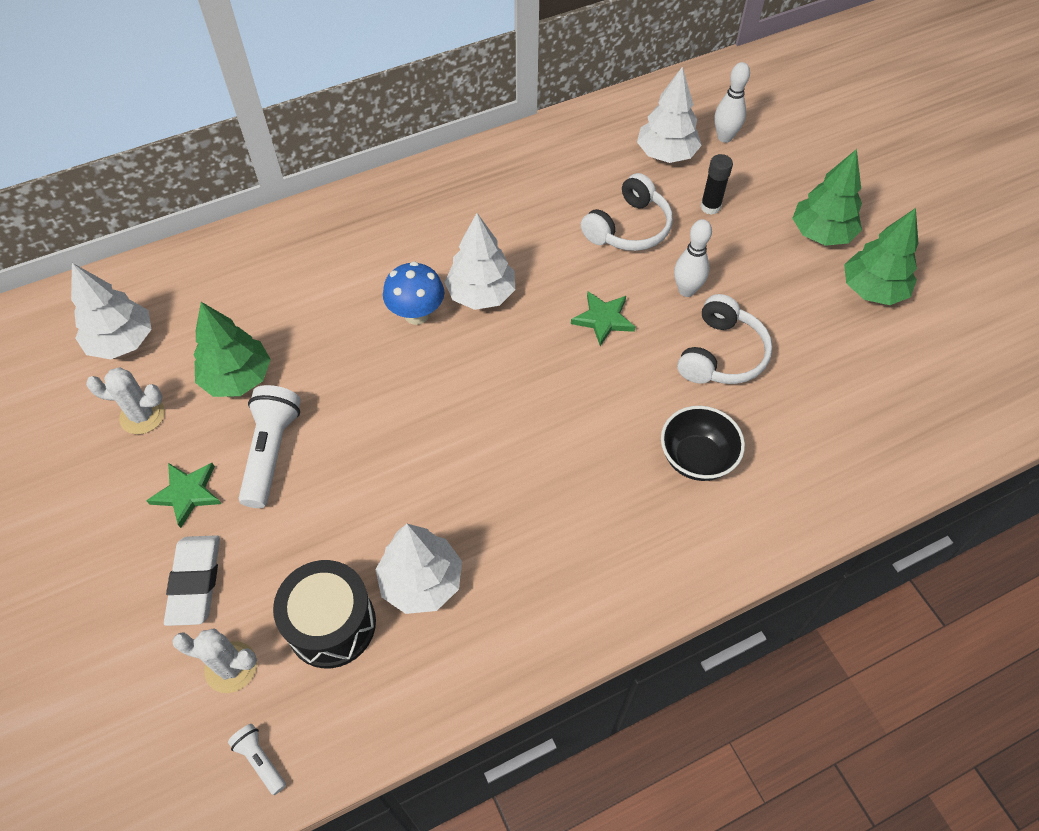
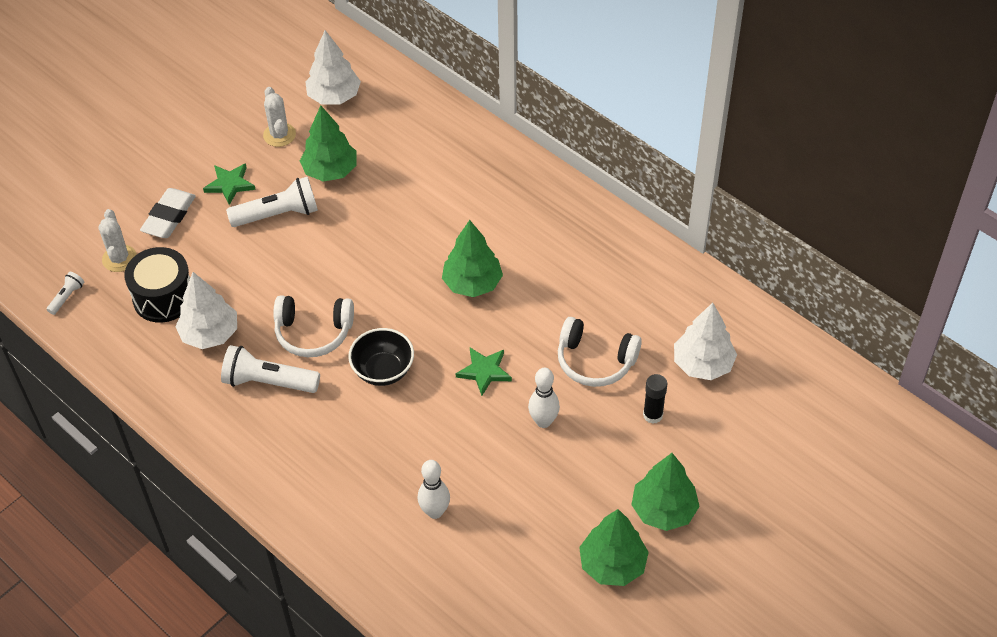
camera: 70 degrees right, 5 degrees down
(195, 582) = (169, 217): white eraser -> white eraser turned 45 degrees counterclockwise
(416, 314) = (434, 250): blue mushroom -> none
(481, 294) = (472, 283): white tree -> green tree
(527, 533) = (268, 382): none -> white flashlight
(696, 458) = (373, 471): black bowl -> black bowl (383, 371)
(721, 354) = (484, 463): white headphones -> white headphones (313, 332)
(724, 137) = (752, 404): white bowling pin -> white bowling pin (435, 512)

